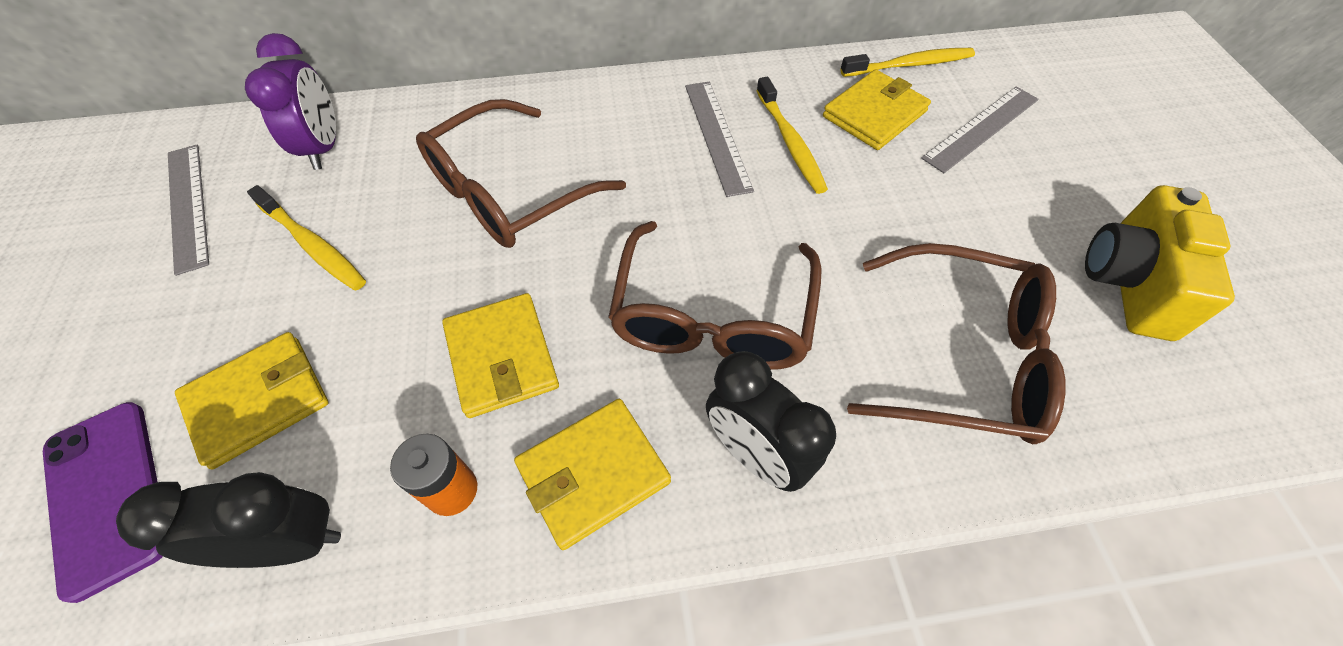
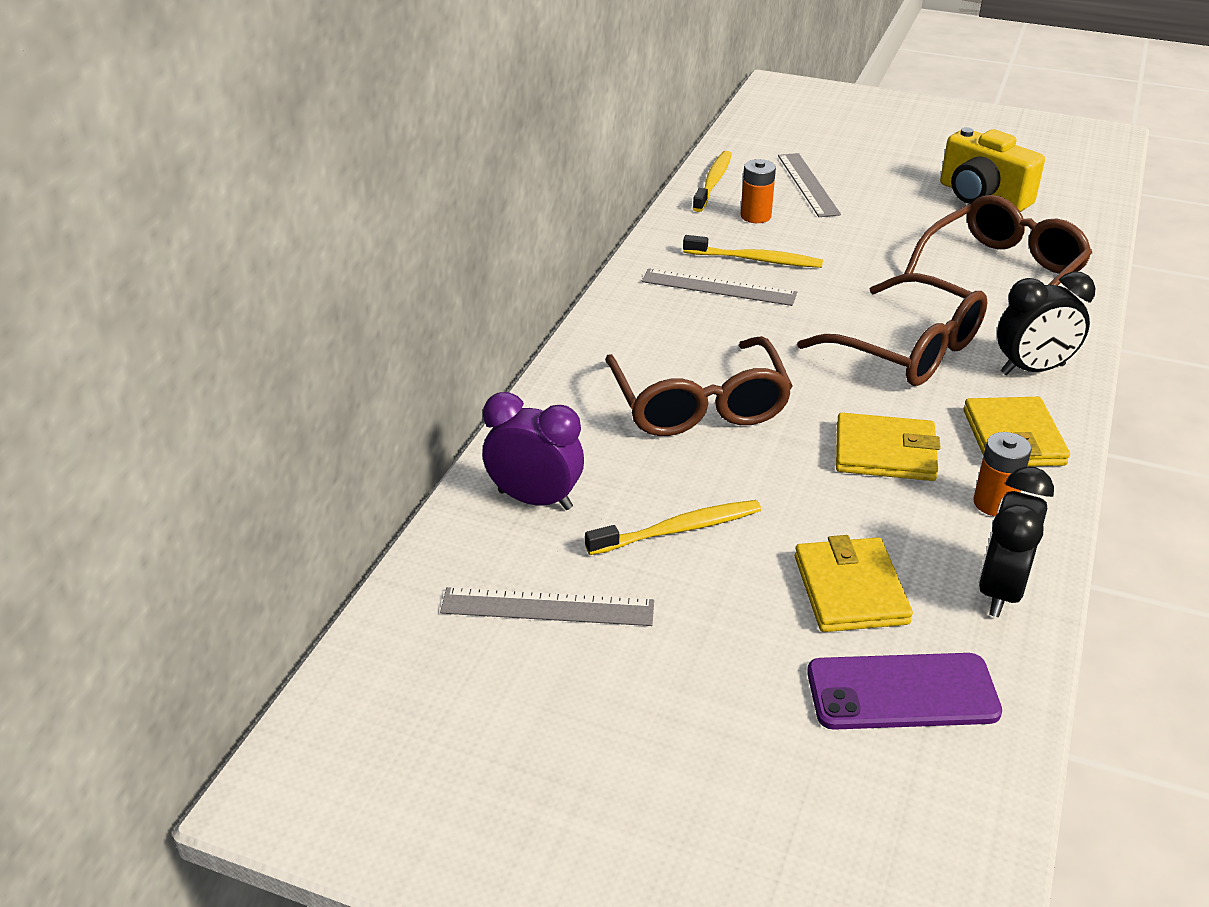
camera: 60 degrees left, 20 degrees down
(874, 114) = (755, 216): yellow wallet -> orange battery

